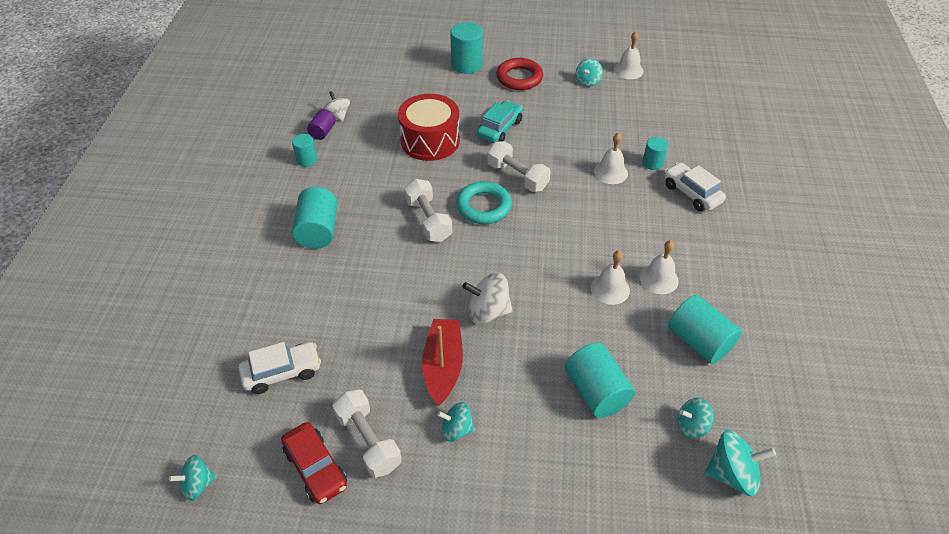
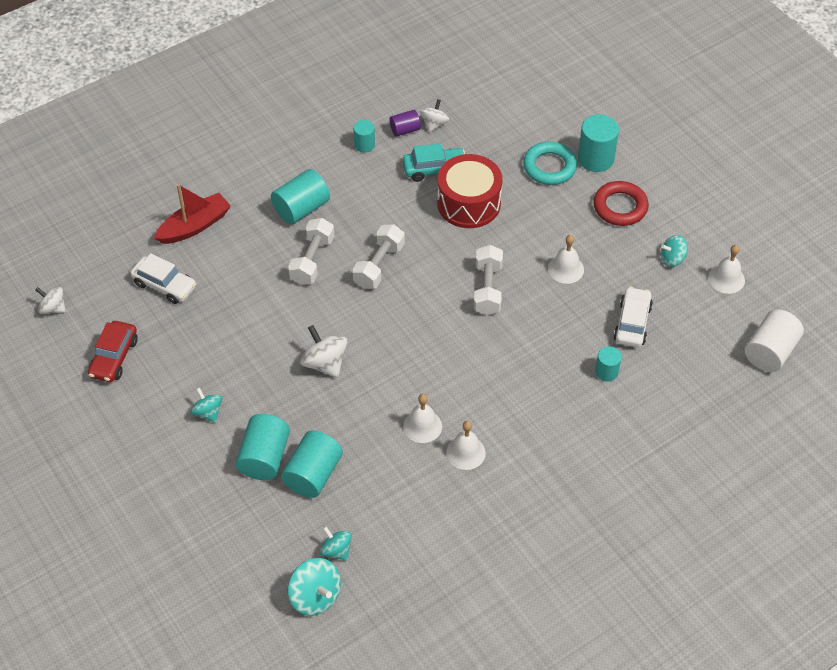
camera: 50 degrees right, 5 degrees up
(198, 484) = (53, 308): turquoise spinning top -> white spinning top
(368, 441) = (157, 370): white dumbbell -> white dumbbell (312, 260)
(443, 366) = (252, 369): red boat -> red boat (195, 226)
(484, 206) = (429, 289): turquoise ring -> turquoise ring (549, 167)
(499, 129) = (534, 238): turquoise car -> turquoise car (434, 169)
(610, 172) = (561, 349): white bell -> white bell (565, 269)
(691, 193) = (595, 421): white car -> white car (632, 323)
(699, 341) = (423, 514): turquoise cylinder -> turquoise cylinder (264, 457)
(705, 86) = (770, 352): none -> white cylinder

